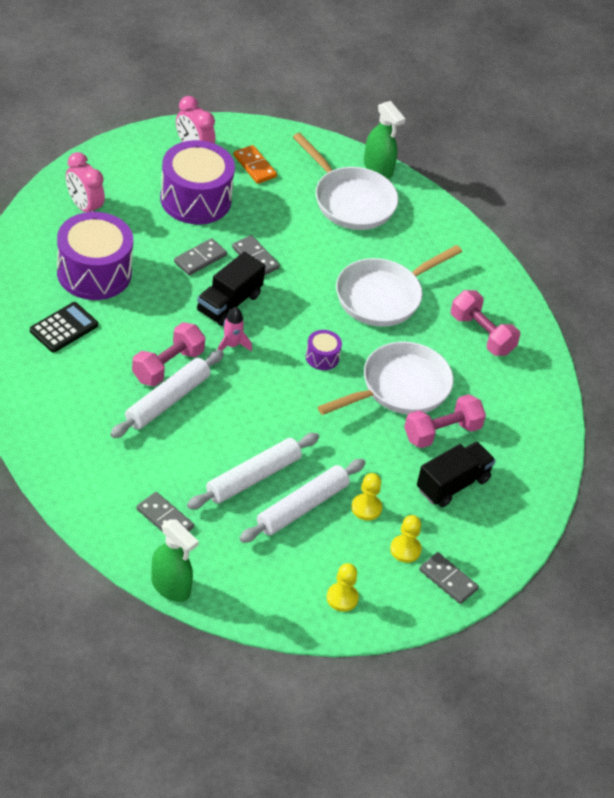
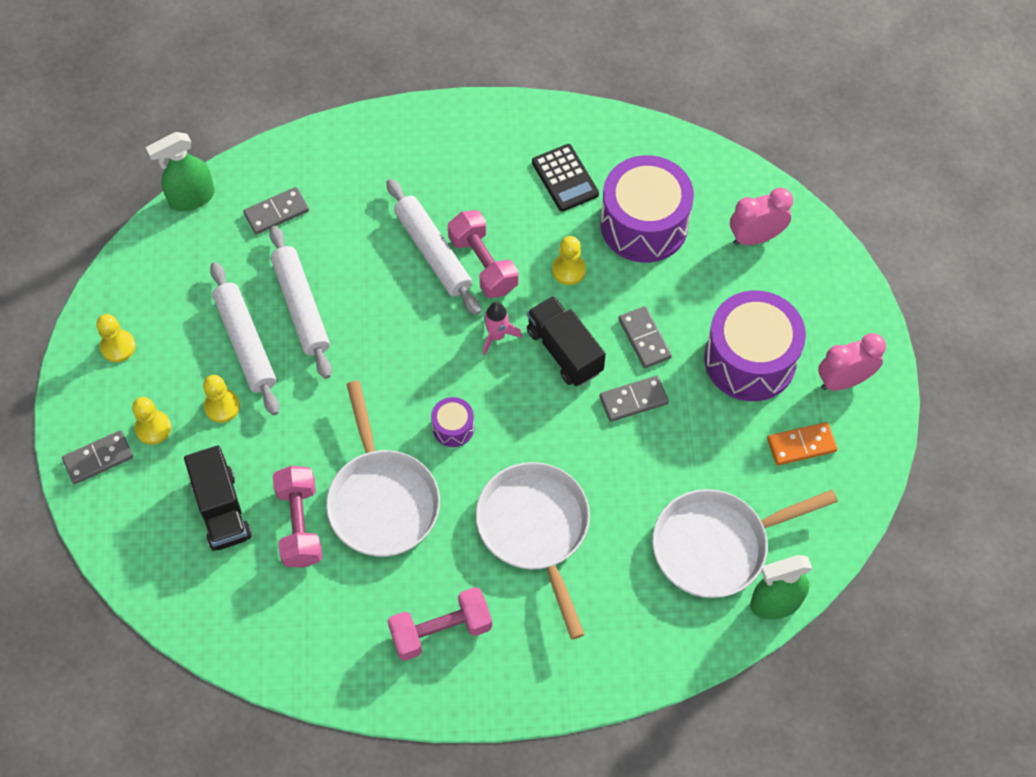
camera: 115 degrees right, 15 degrees up
(154, 312) = (568, 270): none -> yellow pawn

